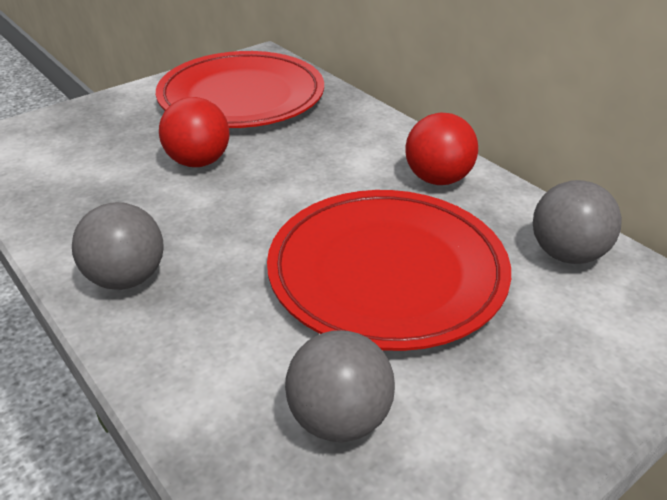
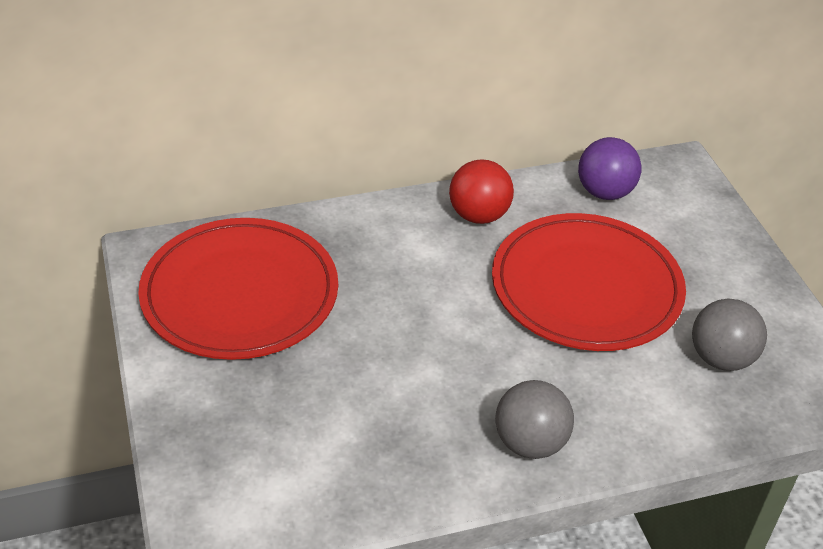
camera: 70 degrees left, 5 degrees up
(198, 162) = (362, 358): red ball -> none
(567, 254) = (604, 192): grey ball -> purple ball

